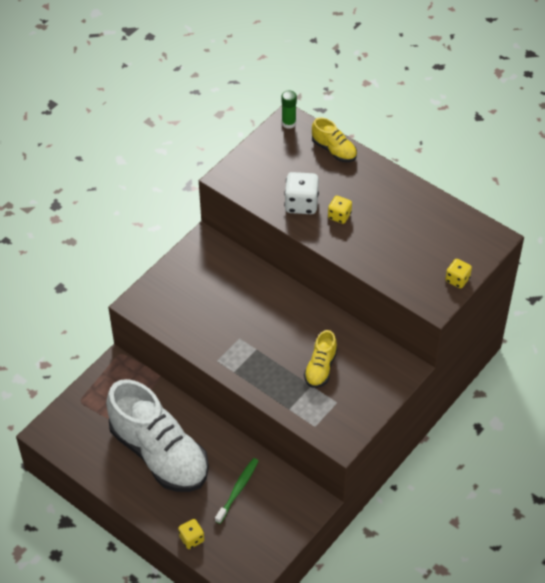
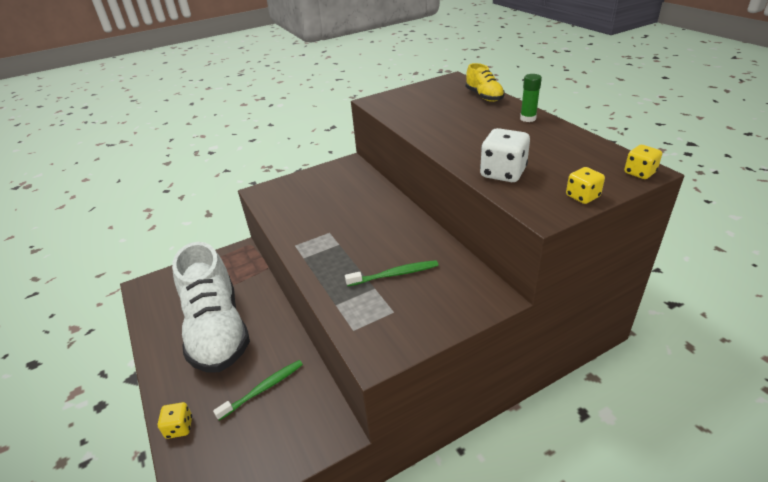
camera: 25 degrees right, 15 degrees down
(288, 123) = (451, 80): green glue stick -> green glue stick (528, 118)
(301, 204) = (431, 122): white dice -> white dice (503, 173)
(320, 368) = (394, 274): yellow shoe -> green toothbrush
(339, 216) = (465, 133): yellow dice -> yellow dice (639, 173)

